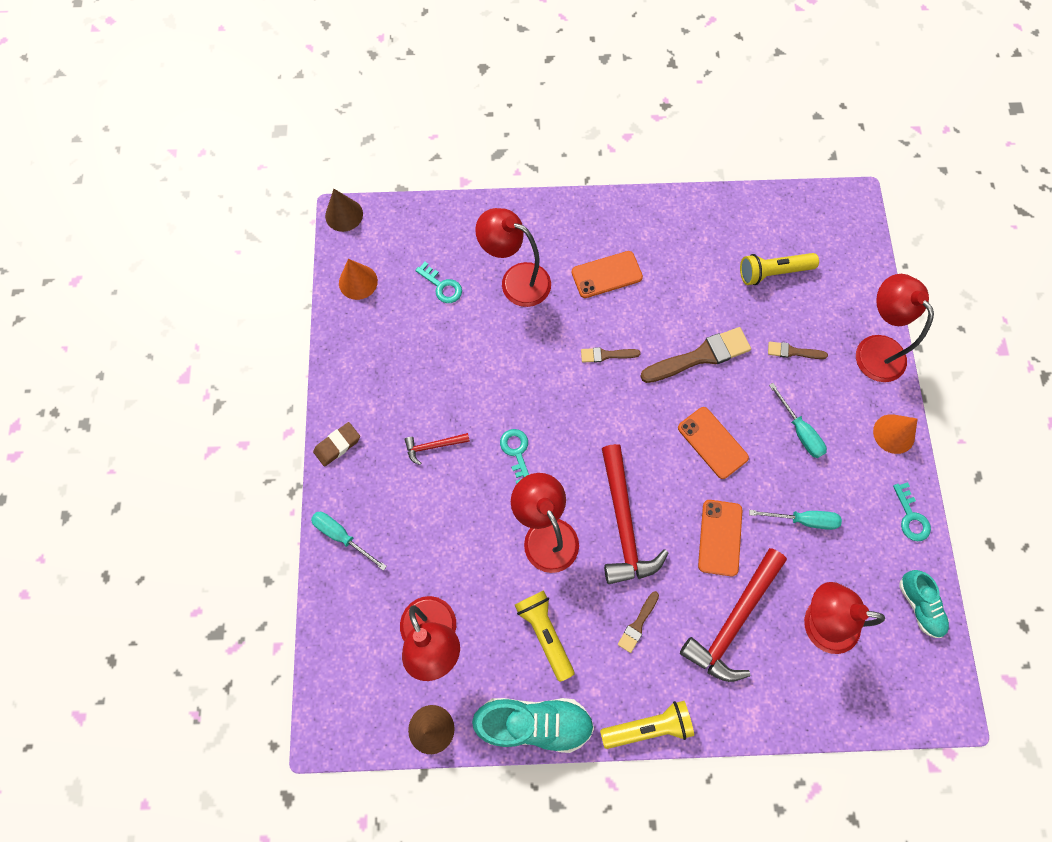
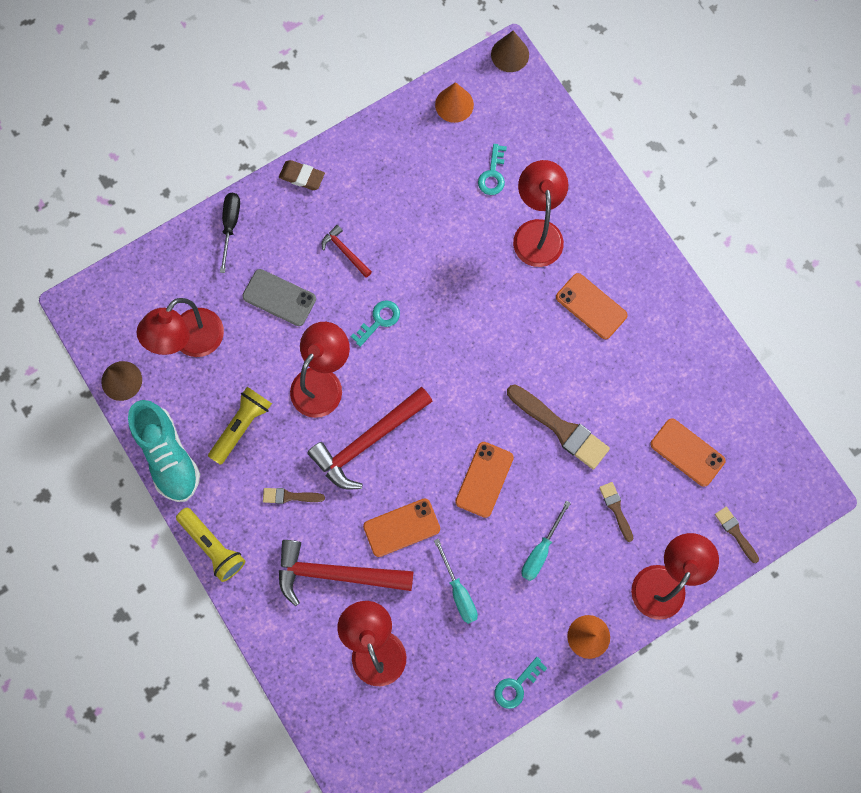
camera: 60 degrees right, 5 degrees up
(342, 536) = (230, 226): turquoise screwdriver -> black screwdriver
(440, 529) = (279, 298): none -> grey phone
(606, 355) = (512, 347): brown brush -> brown brush (735, 532)
(773, 272) = (687, 452): yellow flashlight -> orange phone
(919, 605) = (438, 727): turquoise shoe -> none

